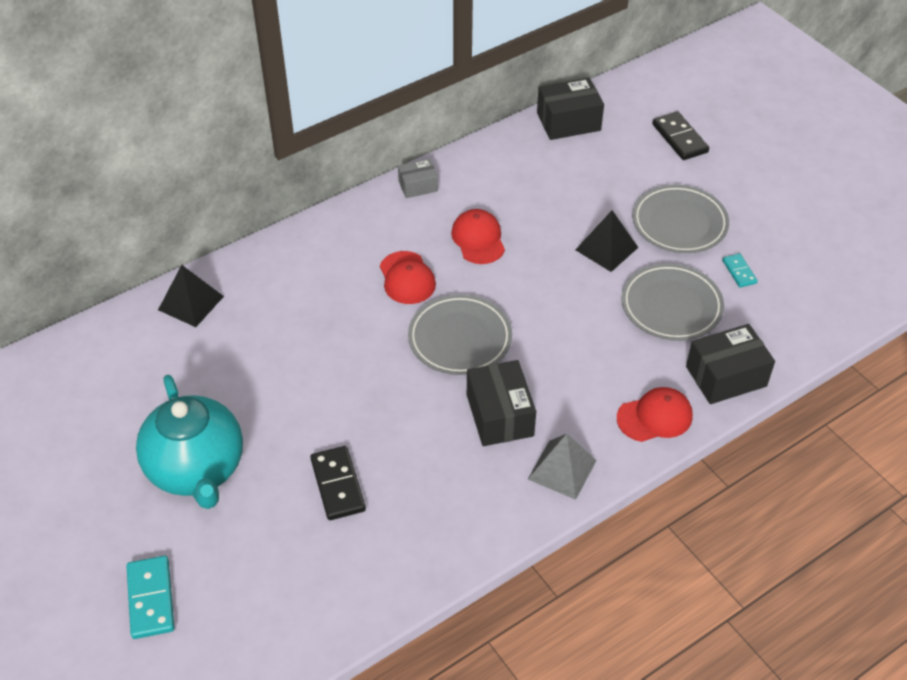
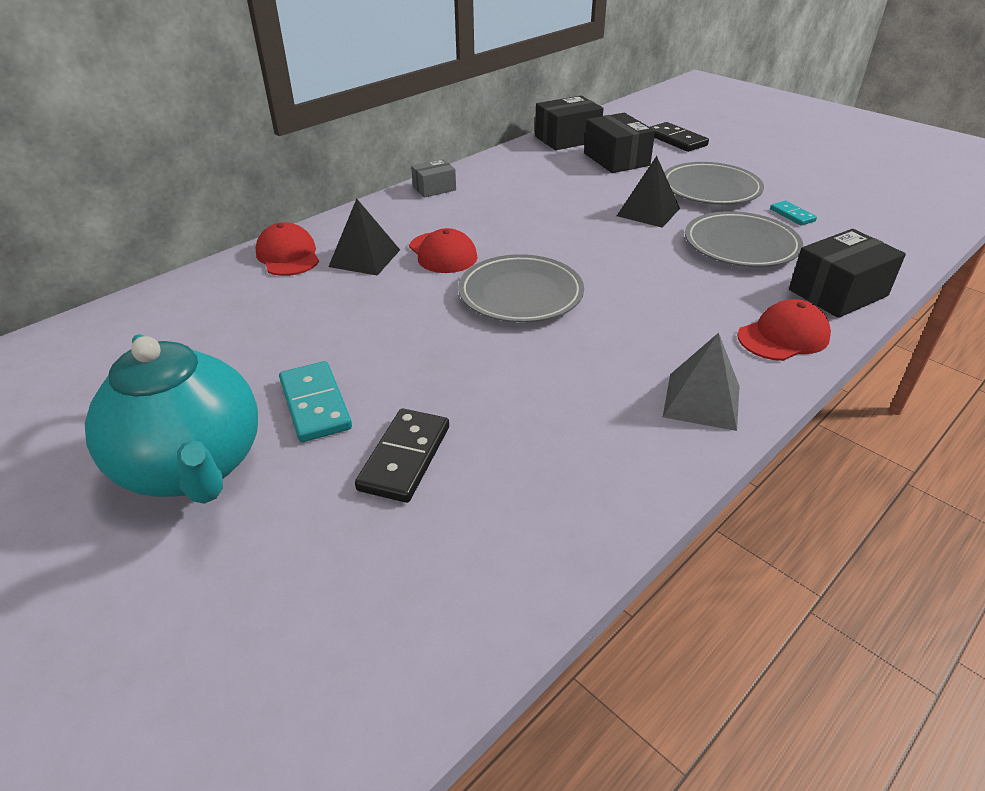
camera: 10 degrees left, 10 degrees down
(150, 599) = (108, 668): turquoise domino -> turquoise domino (315, 404)
(191, 303) = (185, 298): black pyramid -> black pyramid (365, 258)
(338, 485) = (405, 458): black domino -> black domino turned 45 degrees clockwise
(478, 239) = (511, 218): red cap -> red cap (288, 255)
(499, 415) = (597, 357): black box -> black box (616, 159)

